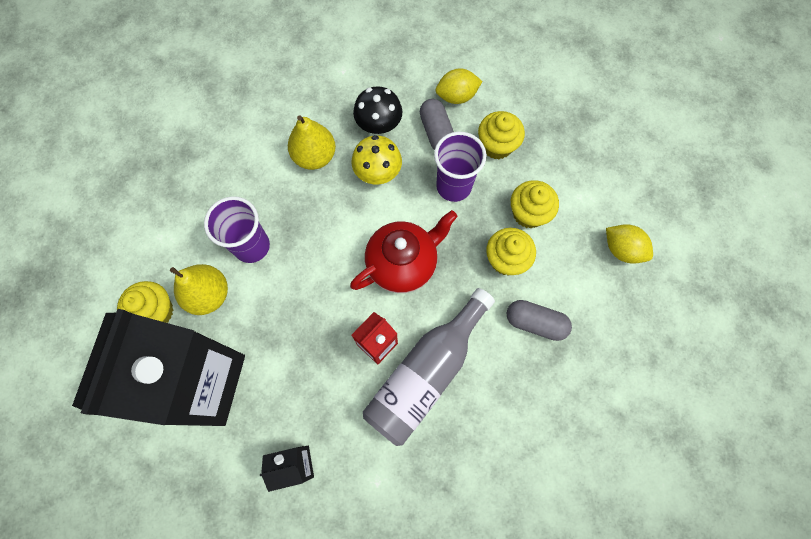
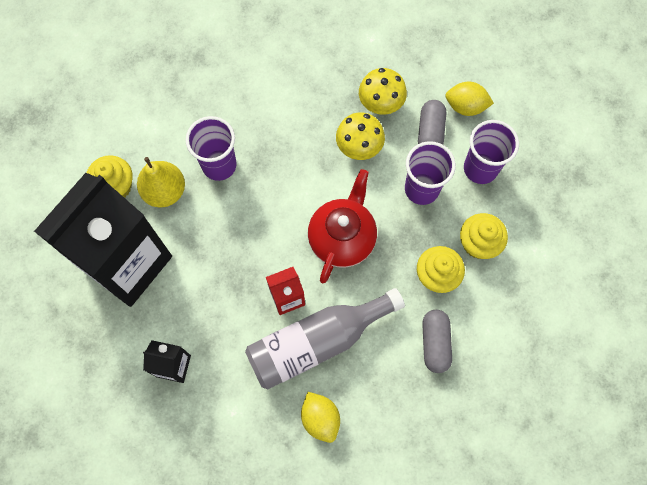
camera: 25 degrees right, 0 degrees up
(314, 156) = (309, 108): yellow pear -> none
(379, 124) = (381, 103): black mushroom -> yellow mushroom
(403, 264) = (342, 238): red teapot -> red teapot turned 60 degrees counterclockwise
(497, 145) = (480, 168): yellow cupcake -> purple cup
(535, 323) = (435, 343): grey capsule -> grey capsule turned 45 degrees clockwise
(622, 249) = (549, 314): yellow lemon -> yellow lemon (320, 418)

